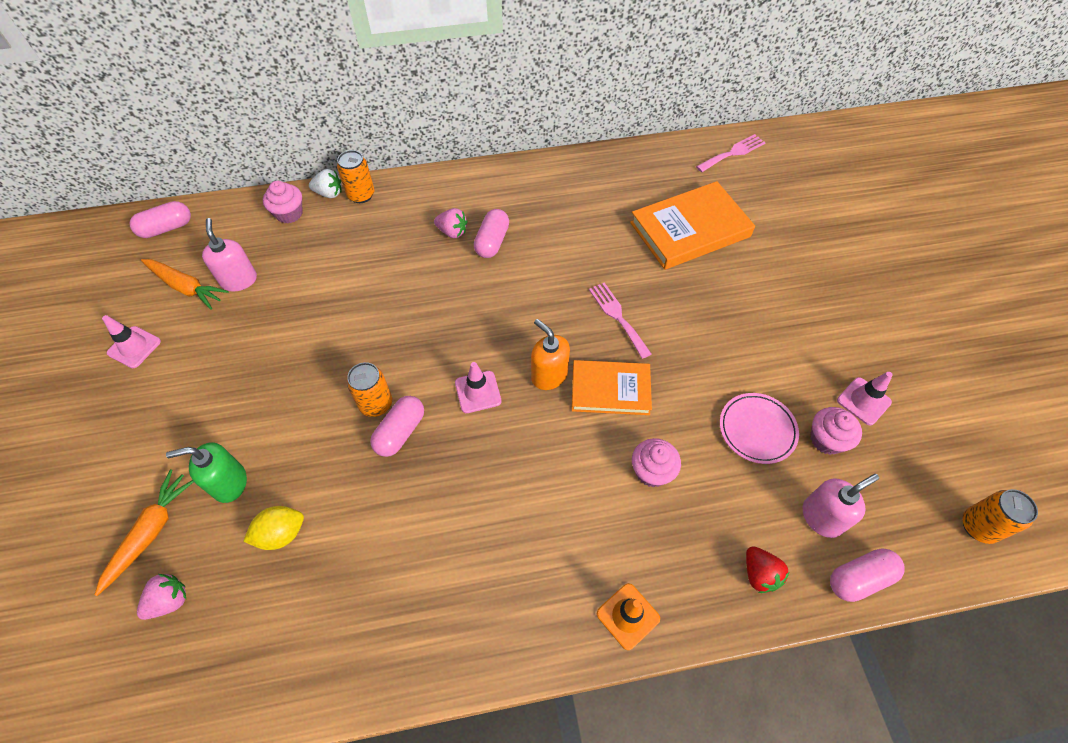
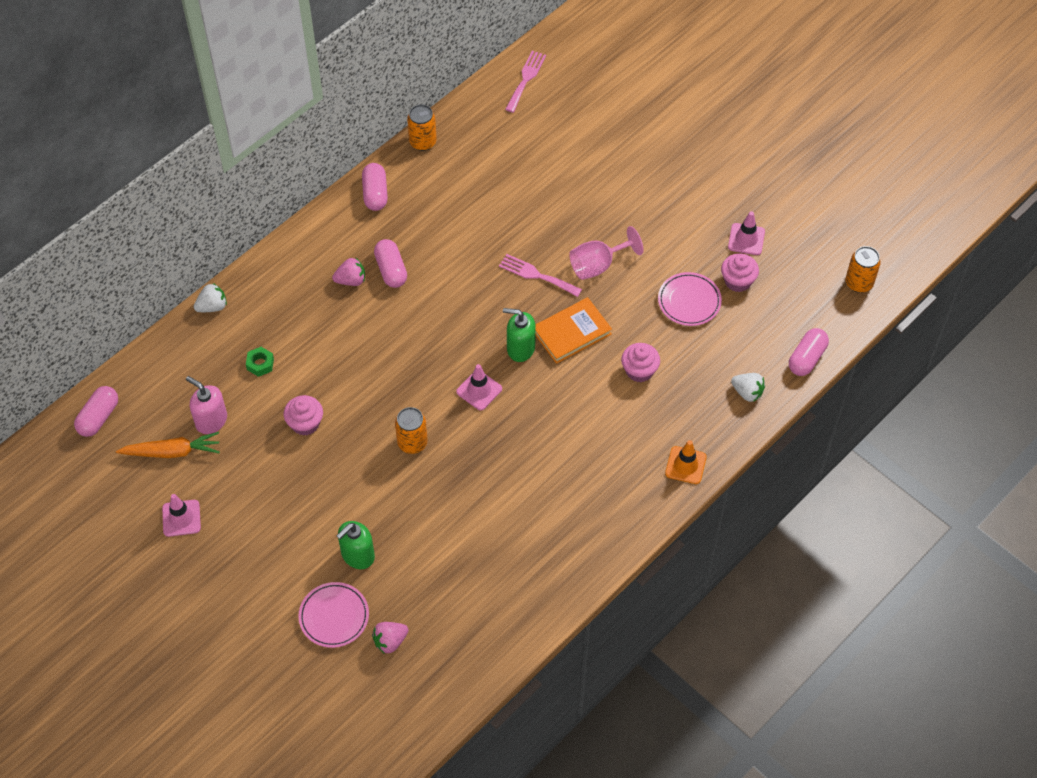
camera: 35 degrees left, 0 degrees up
(150, 532) = (334, 616): orange carrot -> pink plate
(170, 601) = (390, 641): pink strawberry -> pink strawberry turned 135 degrees counterclockwise
(281, 533) = (425, 560): yellow lemon -> none
(289, 213) = (195, 343): pink cupcake -> pink cupcake (305, 423)
(319, 257) = (260, 364): none -> green nut
(361, 195) = (242, 292): orange can -> orange can (423, 142)
(400, 432) = (447, 450): pink capsule -> pink capsule (375, 193)
(549, 375) = (520, 348): orange soap dispenser -> green soap dispenser
(685, 340) = (598, 265): none -> pink goblet
(690, 230) = (539, 171): orange book -> none
(759, 574) = (747, 392): red strawberry -> white strawberry
(821, 517) = (764, 334): pink soap dispenser -> none

